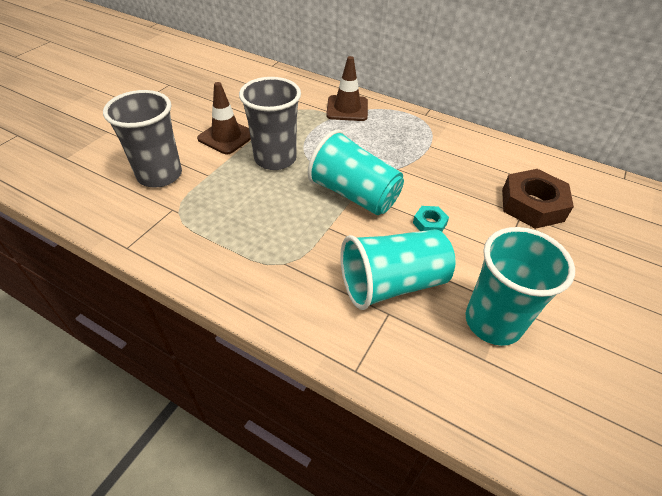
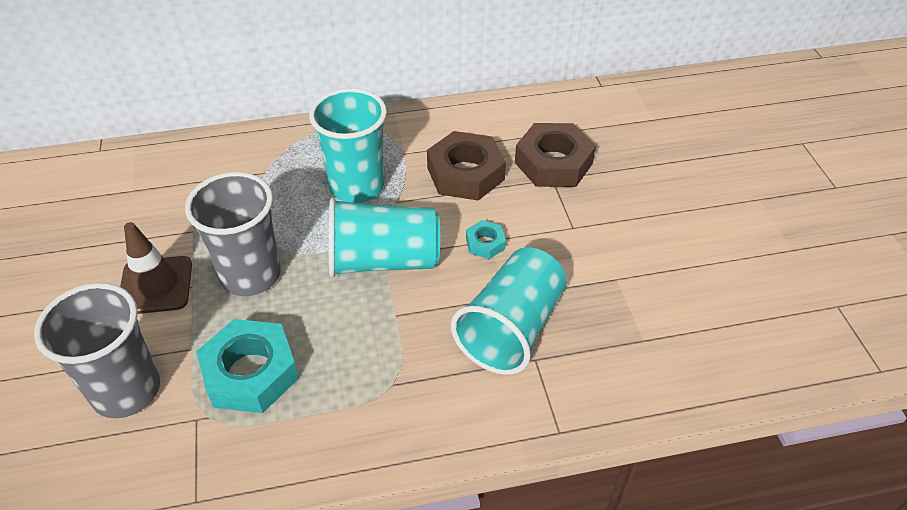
camera: 40 degrees left, 0 degrees up
(221, 205) = (250, 373): none -> turquoise nut
(347, 108) = (266, 158): brown traffic cone -> none
(459, 177) = (465, 173): none -> brown nut
(493, 322) = (621, 302): turquoise cup -> turquoise cup (357, 186)

